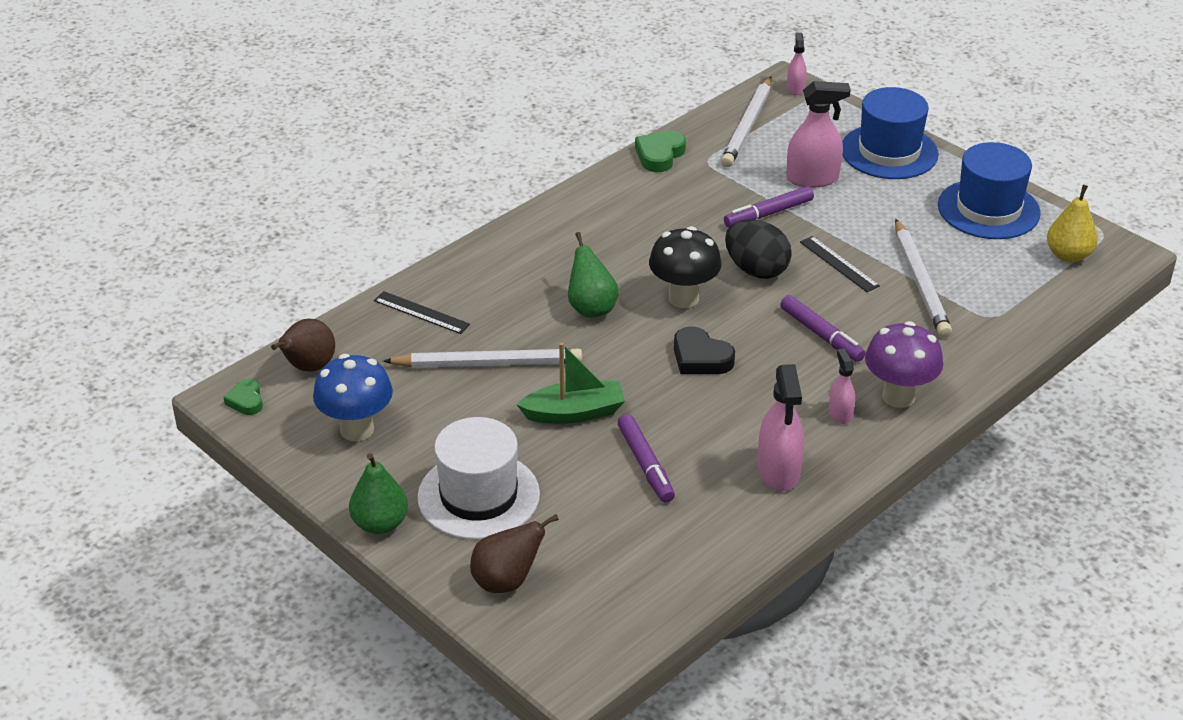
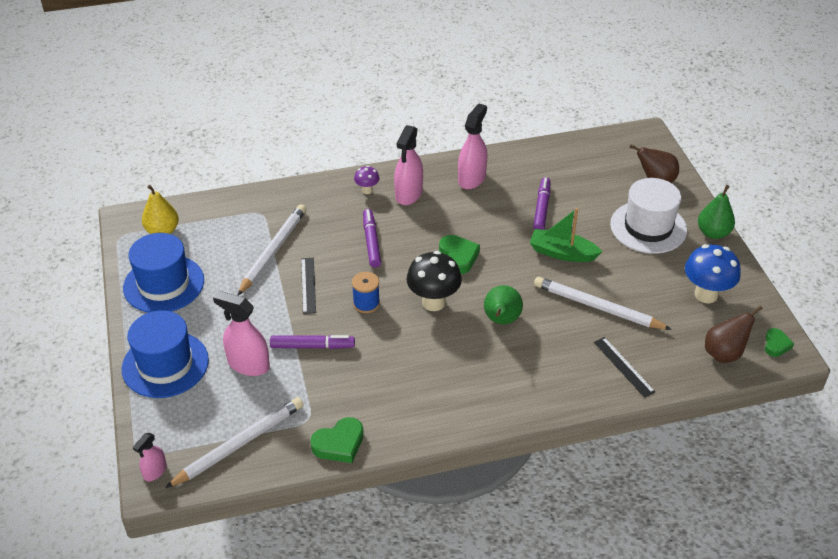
camera: 150 degrees left, 5 degrees up
(700, 358) = (458, 257): black heart -> green heart
(756, 270) = (366, 303): black egg -> blue spool
(840, 413) = (408, 194): pink spray bottle -> pink spray bottle, size x1.78
(898, 396) = (367, 190): purple mushroom -> purple mushroom, size x0.52

